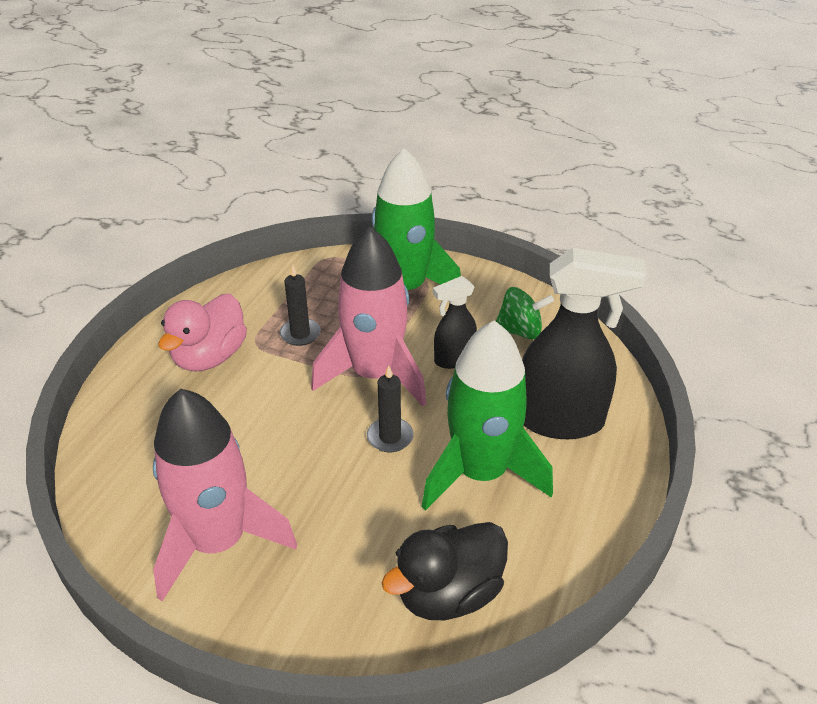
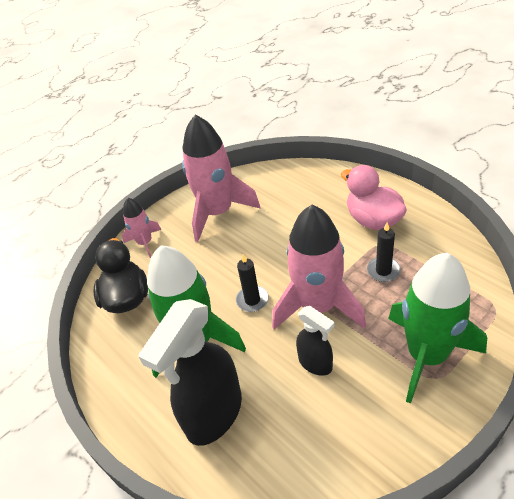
camera: 120 degrees right, 5 degrees up
(319, 628) = (145, 243): none -> pink rocket
(453, 359) = (315, 363): black spray bottle -> black spray bottle turned 135 degrees clockwise
(520, 331) = (333, 431): green spinning top -> none

